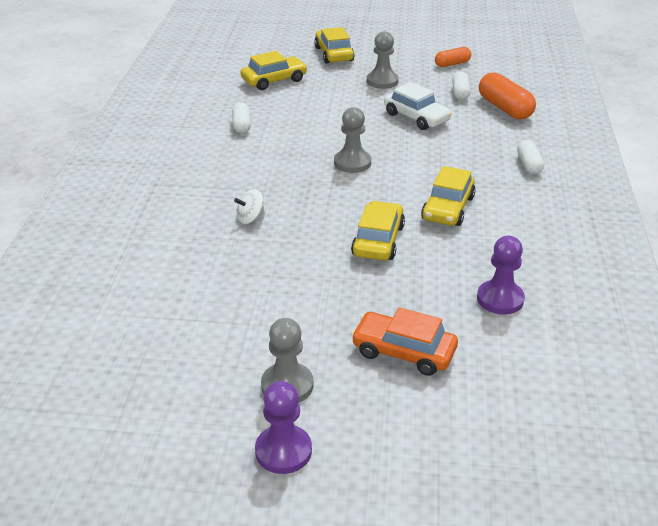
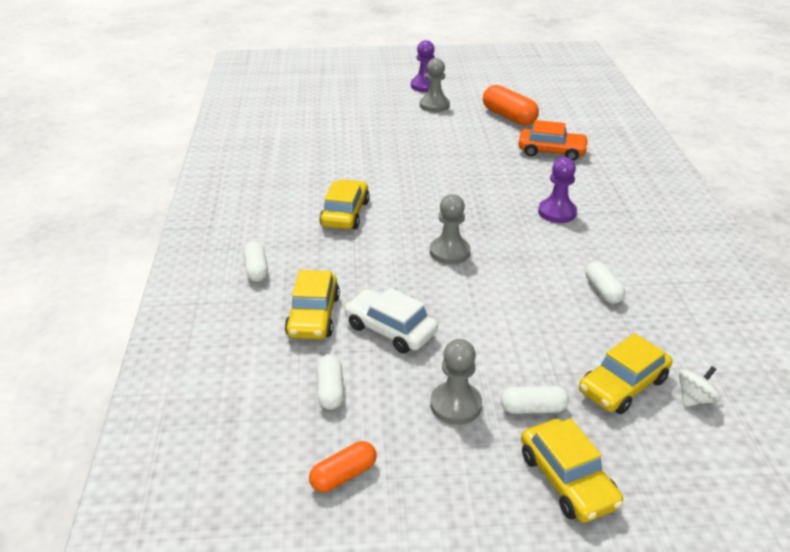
camera: 170 degrees right, 0 degrees up
(250, 218) = (517, 188): white spinning top -> white spinning top (695, 399)
(336, 76) = (533, 409): none -> white capsule
(378, 240) = (402, 182): yellow car -> yellow car (313, 316)
(403, 352) = (370, 123): orange car -> orange car (551, 151)
(500, 299) = (306, 153): purple pawn -> purple pawn (557, 212)
(505, 108) = (267, 362): orange capsule -> orange capsule (509, 117)

